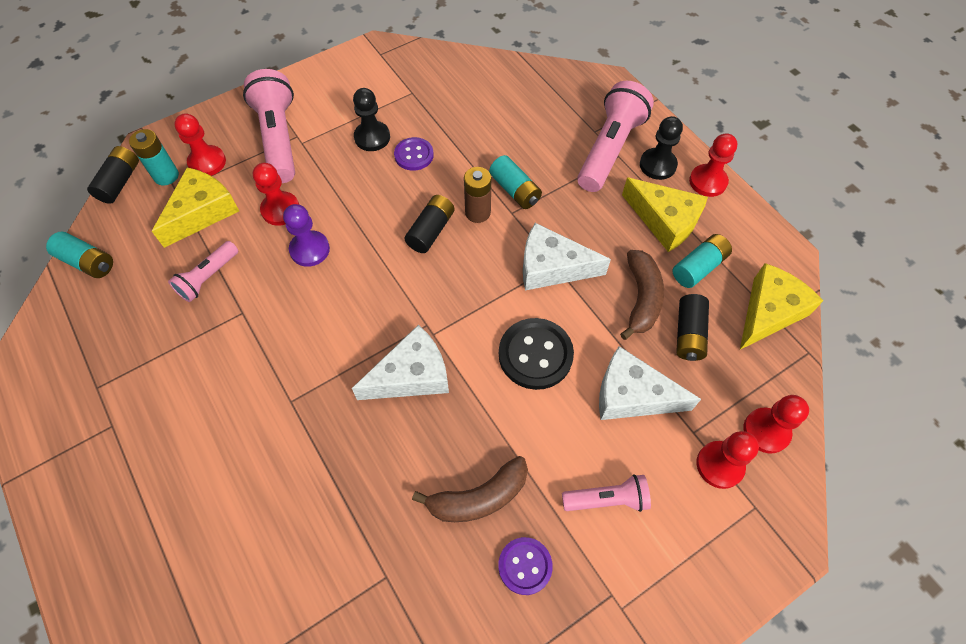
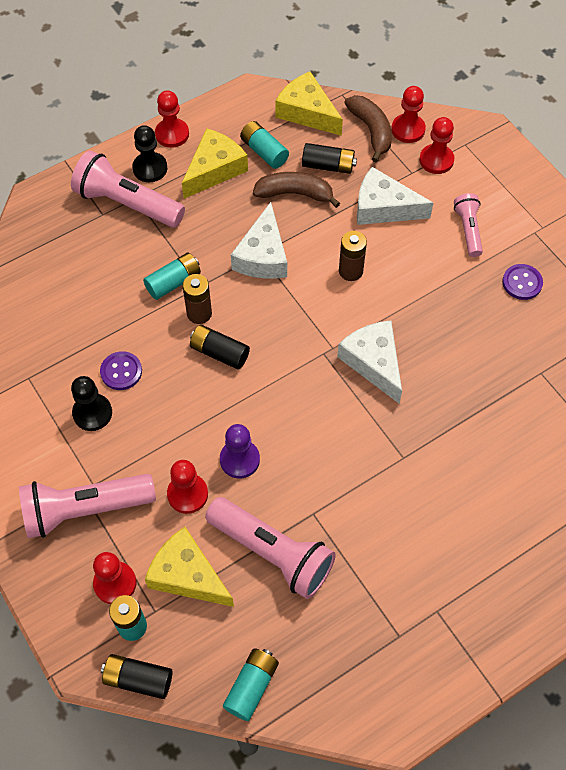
camera: 90 degrees left, 0 degrees up
(208, 278) = (273, 553): pink flashlight -> pink flashlight, size x1.80
(479, 497) = (475, 312): brown banana -> brown banana (371, 131)
(535, 355) = (350, 271): black button -> brown battery
(632, 395) = (383, 207): white cheese -> white cheese turned 90 degrees clockwise

